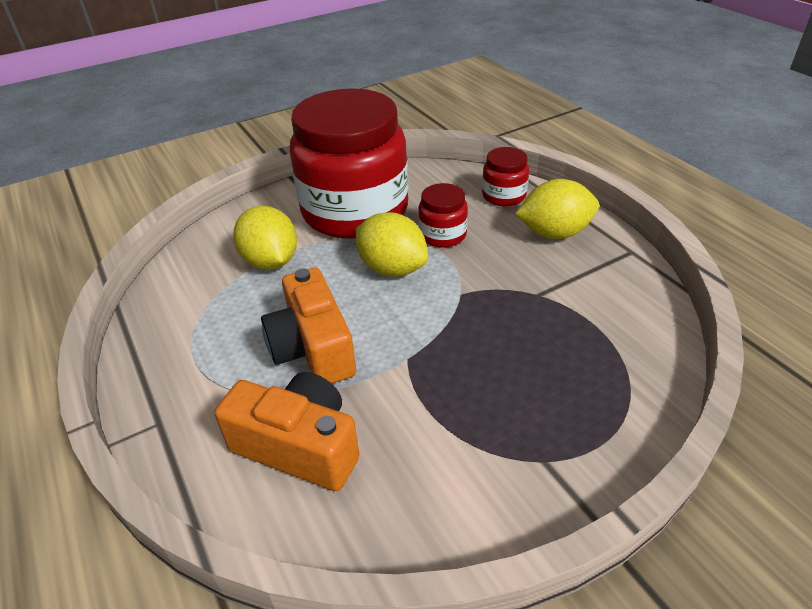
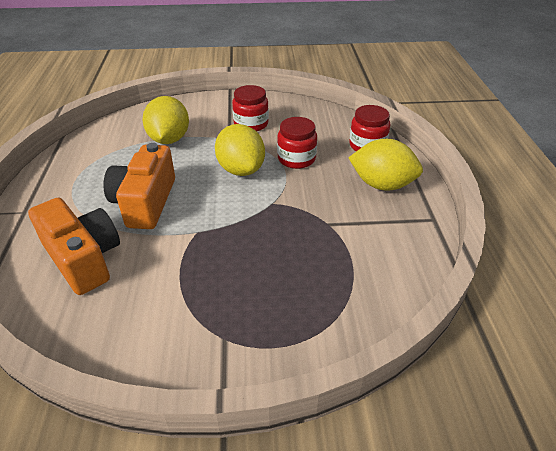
camera: 25 degrees right, 0 degrees up
(355, 211) = (251, 124): red jar -> red jar, size x0.42

